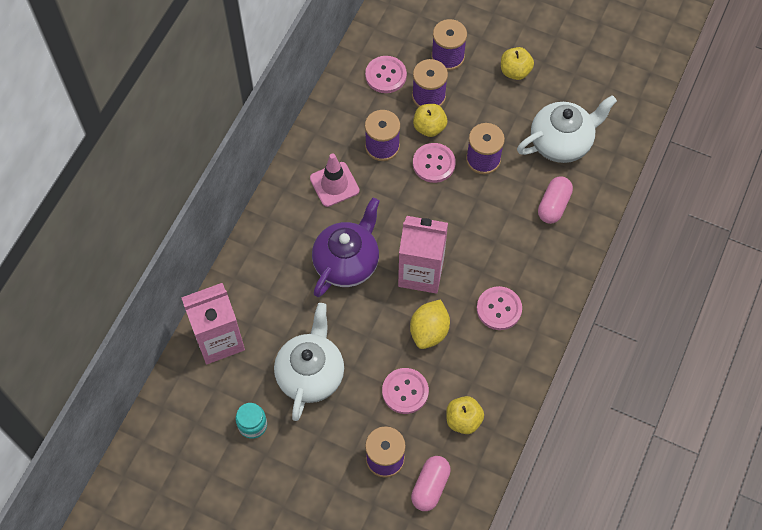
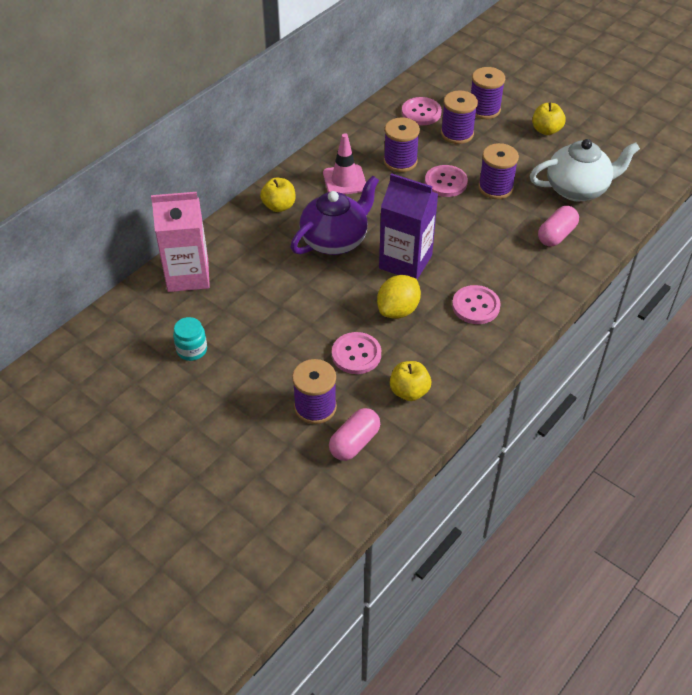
camera: 15 degrees right, 15 degrees down
(311, 374) = (266, 320): white teapot -> none
(421, 272) = (405, 262): pink carton -> purple carton
(429, 127) = (450, 156): yellow apple -> yellow apple (279, 206)

